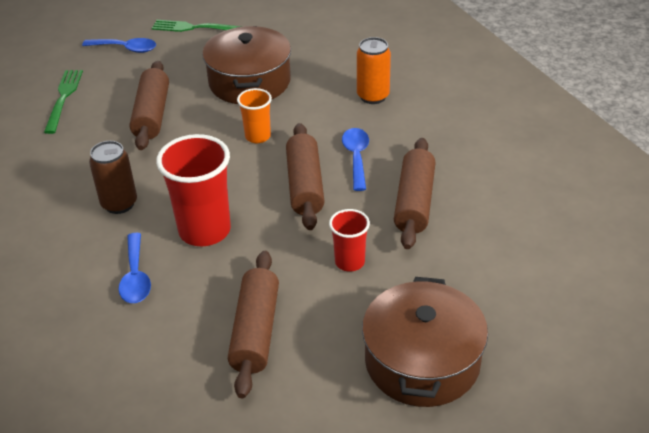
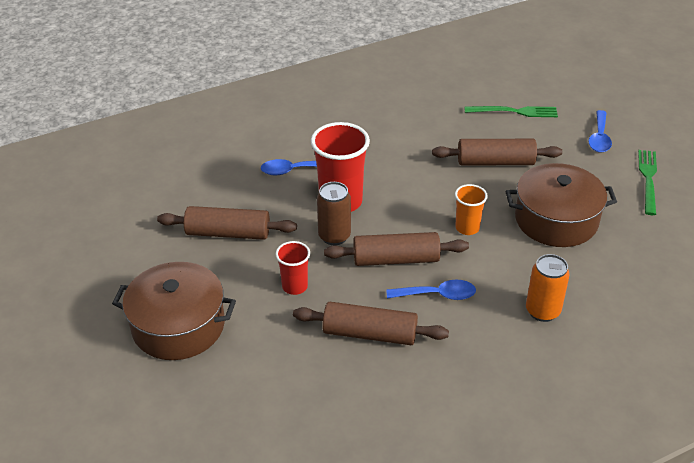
camera: 90 degrees right, 0 degrees up
(119, 204) = (375, 155): brown can -> brown can (334, 236)

